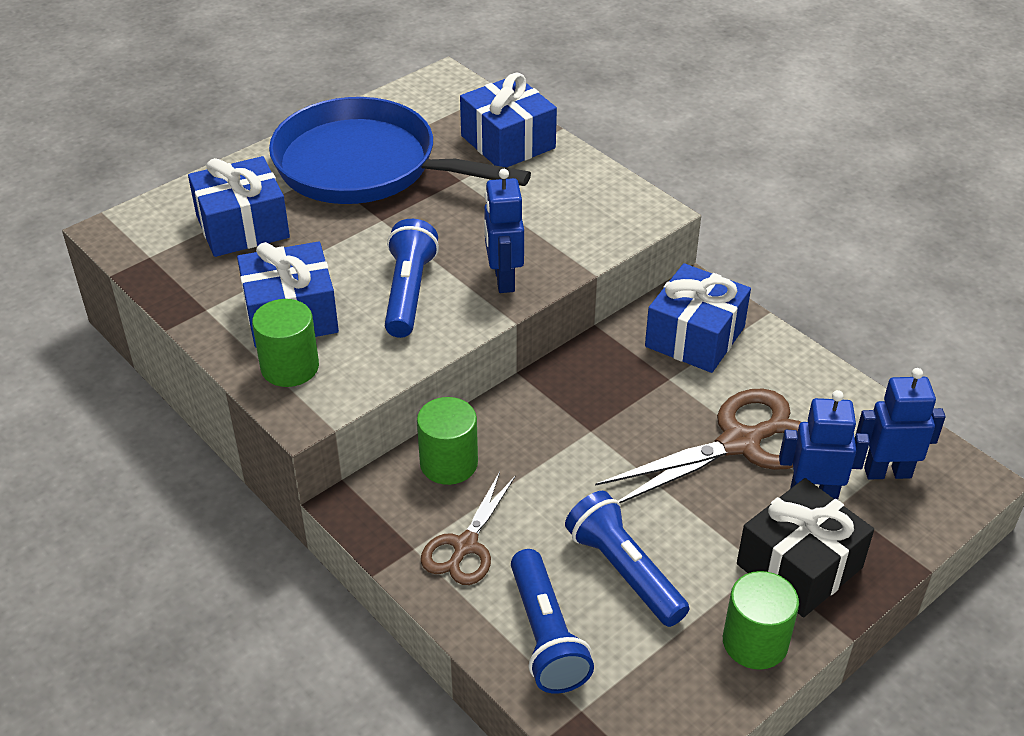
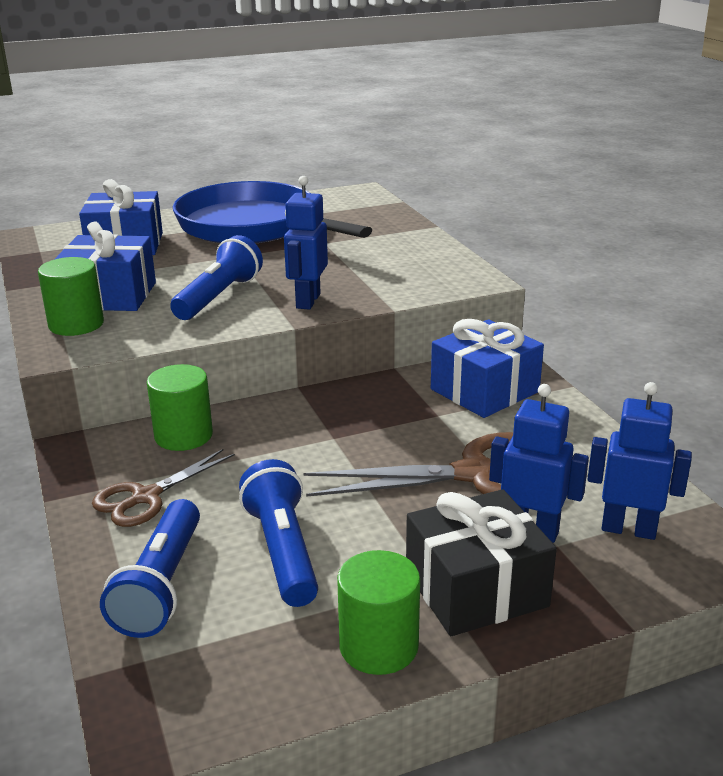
camera: 20 degrees right, 15 degrees down
(508, 142) = (383, 228): blue gift -> none

